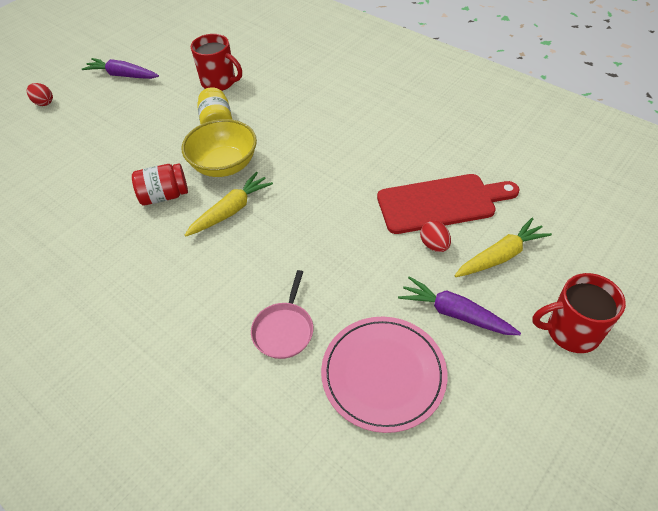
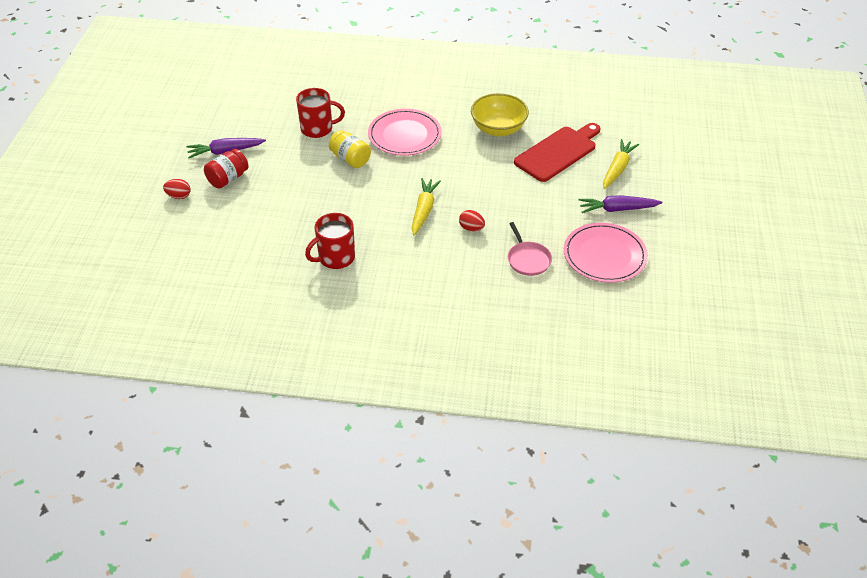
camera: 35 degrees left, 5 degrees down
(164, 196) = (364, 220): red jar -> red jar (228, 179)
(224, 165) = (387, 184): yellow bowl -> yellow bowl (498, 129)
(292, 118) = (404, 135): none -> pink plate
(434, 245) = (574, 178): red egg -> red egg (471, 228)
(571, 331) = (684, 192): red mug -> red mug (335, 258)

